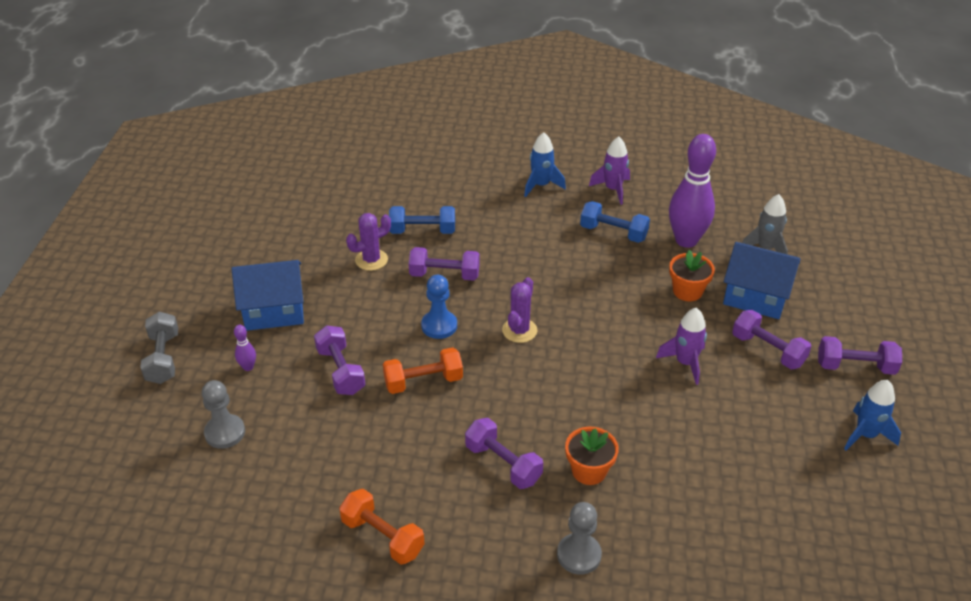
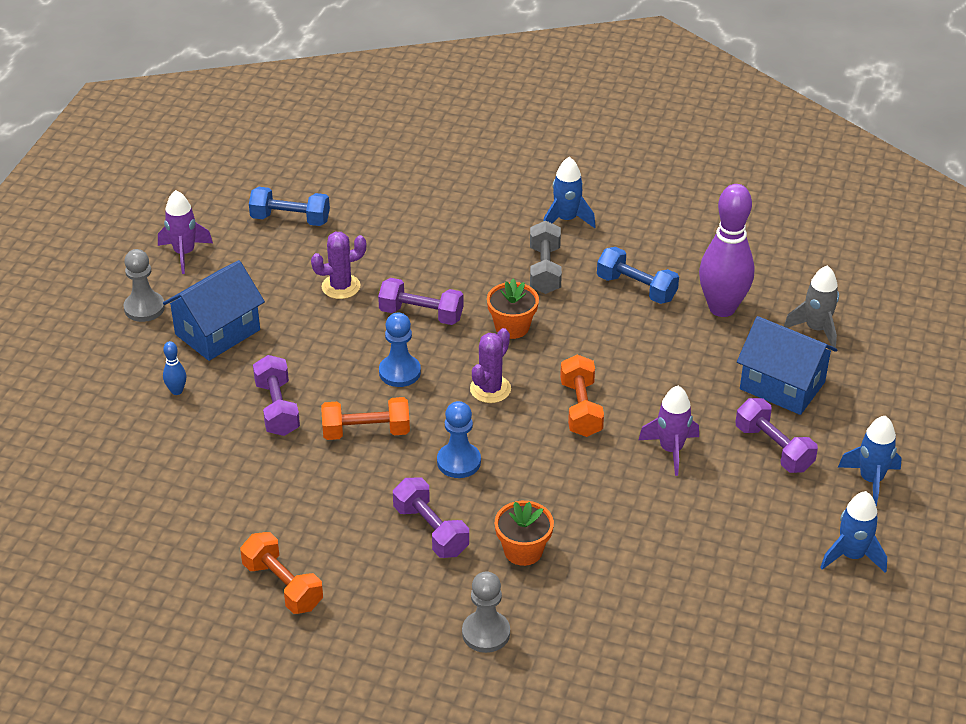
camera: 10 degrees right, 0 degrees up
(163, 358) = (86, 369): grey dumbbell -> grey dumbbell (545, 270)
(225, 433) = (138, 457): grey pawn -> grey pawn (144, 308)
(248, 367) = (177, 391): purple bowling pin -> blue bowling pin
(274, 311) = (217, 332): blue house -> blue house turned 45 degrees counterclockwise
(422, 231) = (409, 259): blue dumbbell -> blue dumbbell (290, 219)
(510, 397) = (459, 462): none -> blue pawn
(599, 337) = (581, 408): none -> orange dumbbell
(613, 189) = (653, 235): purple rocket -> purple rocket (184, 253)
(687, 291) = (702, 368): orange flower pot -> orange flower pot (512, 327)
(855, 366) = (870, 480): purple dumbbell -> blue rocket

